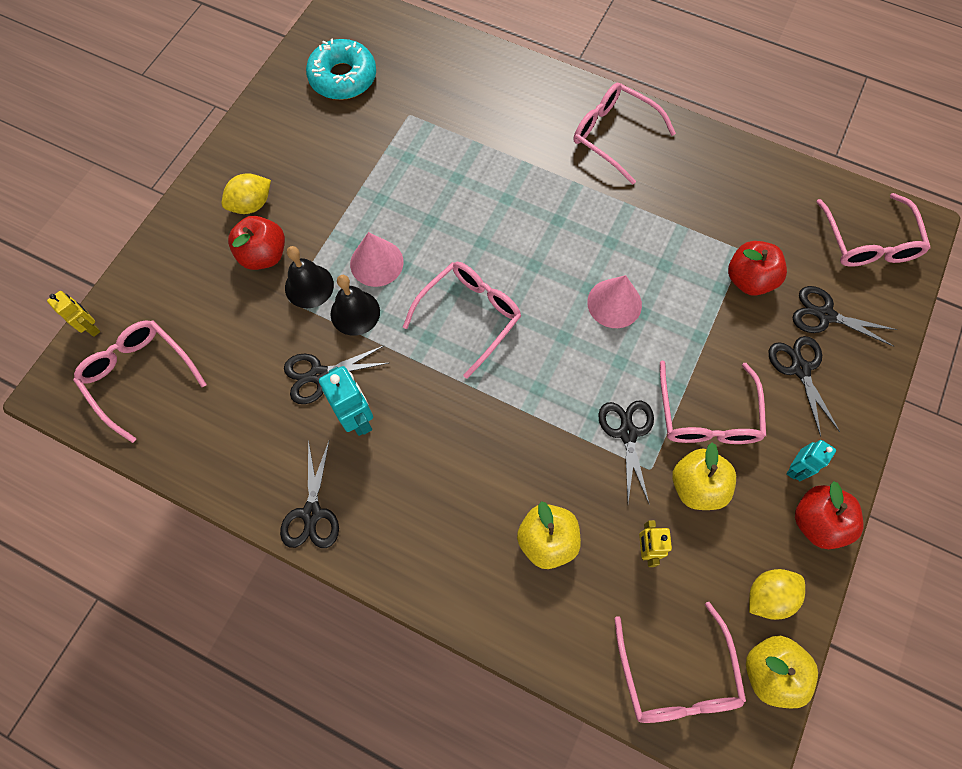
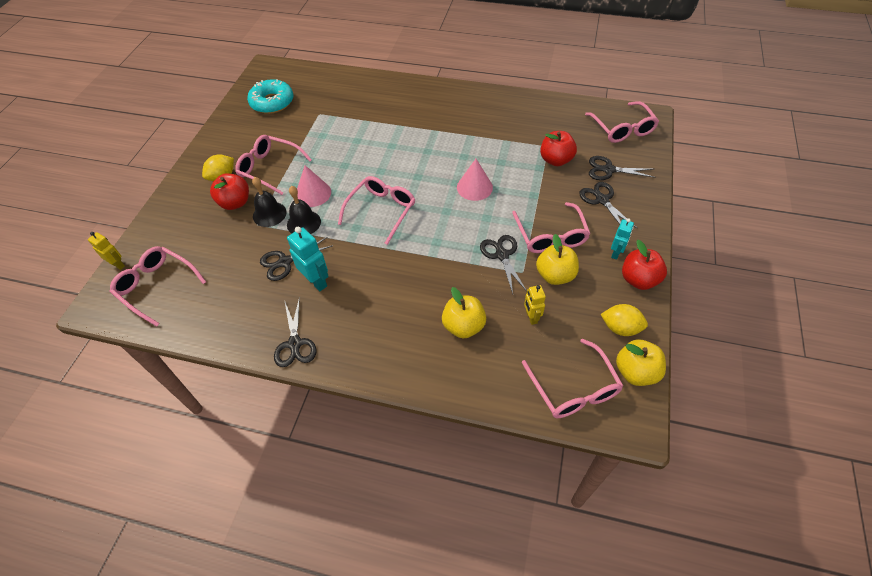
camera: 10 degrees left, 15 degrees down
(614, 136) = (451, 103): pink glasses -> pink glasses (270, 168)
(767, 595) = (620, 328): yellow lemon -> yellow lemon turned 60 degrees clockwise

